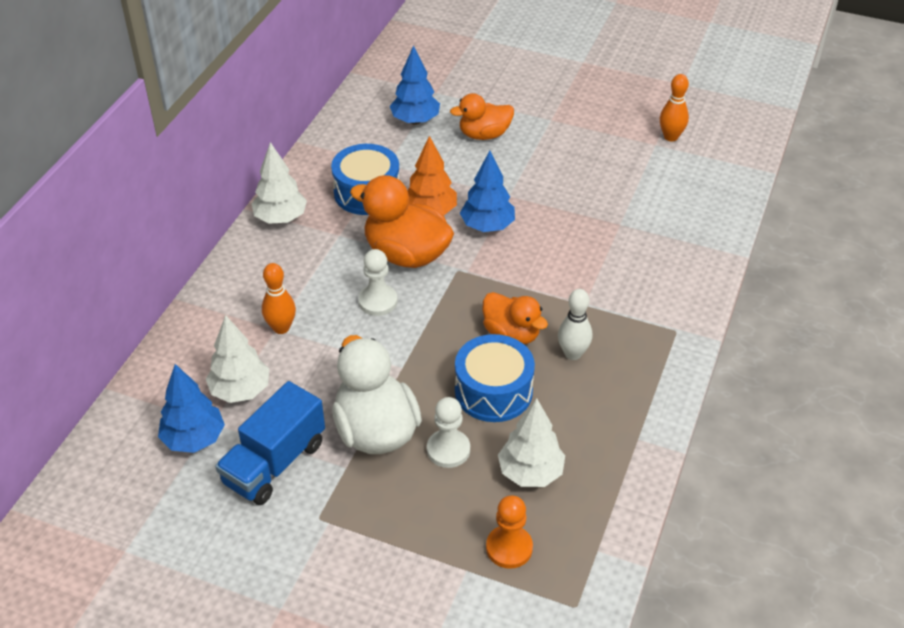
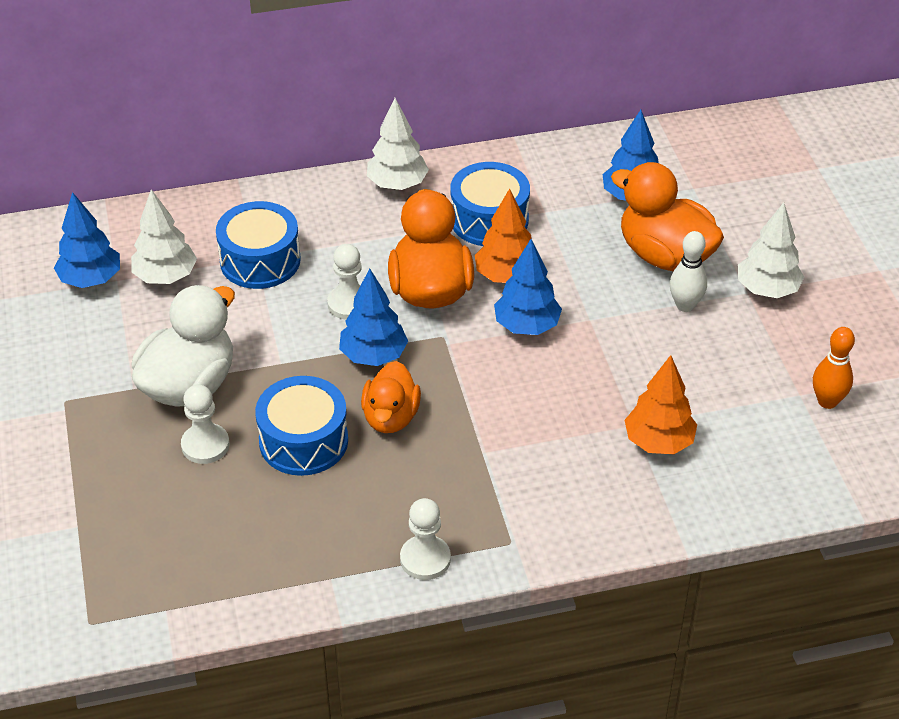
camera: 55 degrees right, 0 degrees up
(274, 463) = (102, 341): blue truck -> none
(281, 328) = (260, 260): orange bowling pin -> blue drum
(443, 314) = (373, 356): none -> blue tree
(484, 135) = (664, 255): orange duck -> orange duck, size x1.56
(509, 548) = (122, 544): orange pawn -> none
(530, 472) = (223, 516): white tree -> white tree (767, 290)
(573, 353) = (404, 475): white bowling pin -> white bowling pin (685, 305)
(644, 221) = (658, 442): none -> orange tree
(658, 380) = (425, 559): none -> white pawn

